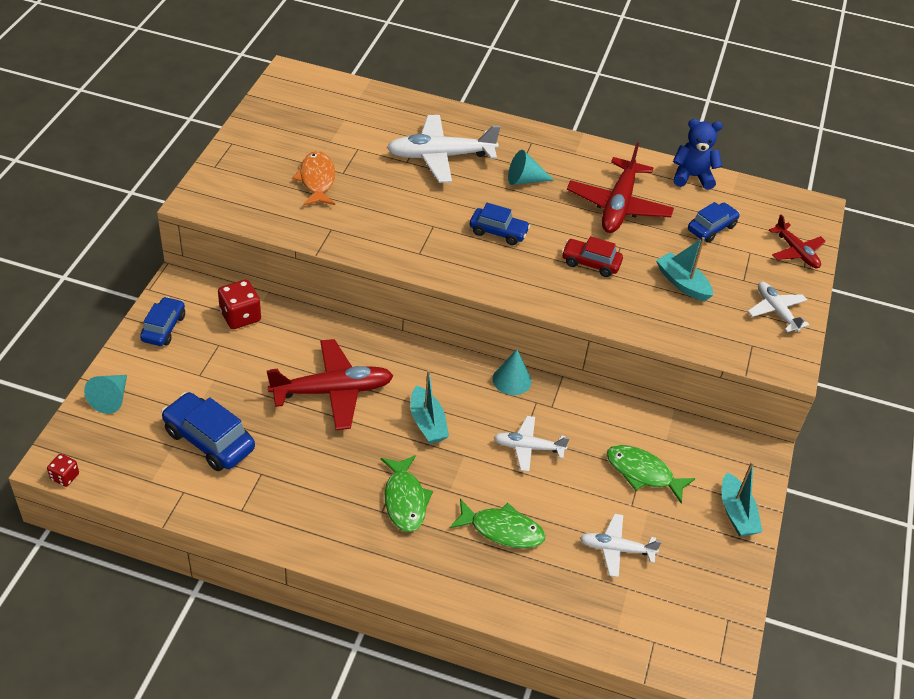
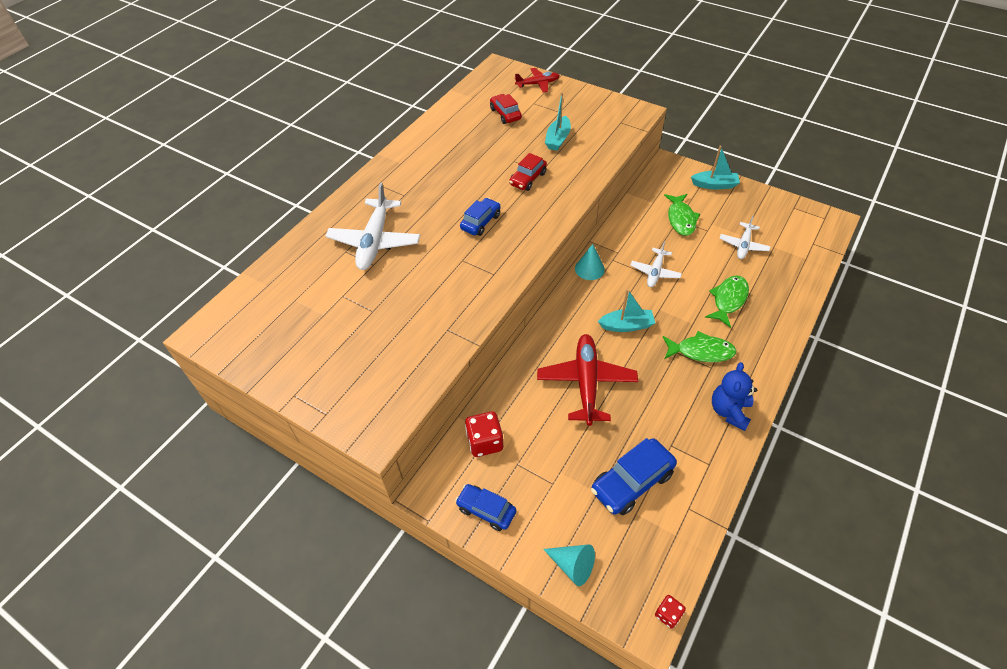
camera: 70 degrees left, 5 degrees up
(317, 180) = (376, 331): orange fish -> none
(524, 180) = (423, 196): turquoise cone -> none
(618, 206) = (469, 152): red plane -> none
(643, 473) = (681, 219): green fish -> green fish turned 45 degrees counterclockwise
(682, 283) = (557, 139): turquoise boat -> turquoise boat turned 45 degrees counterclockwise
(692, 177) = (448, 111): blue teddy bear -> blue teddy bear (729, 411)
(711, 228) = (505, 114): blue car -> red car
(776, 311) = (591, 105): white plane -> none

